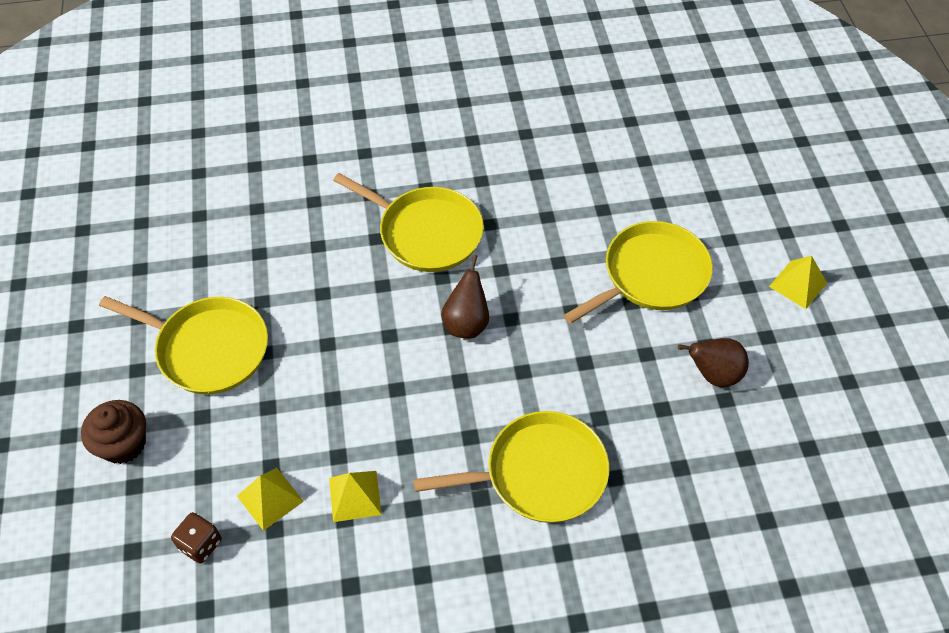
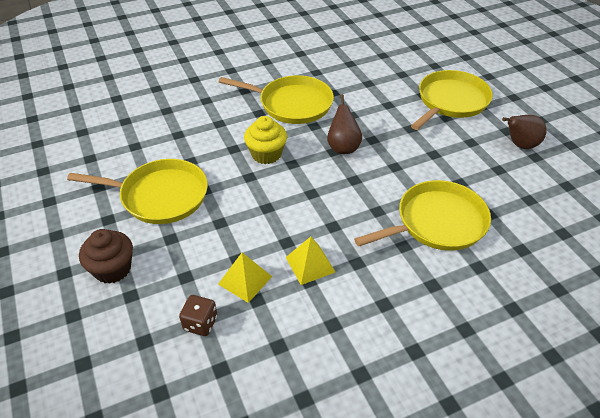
camera: 15 degrees left, 10 degrees down
(361, 312) = (266, 154): none -> yellow cupcake
(798, 284) = (543, 91): yellow pyramid -> none

